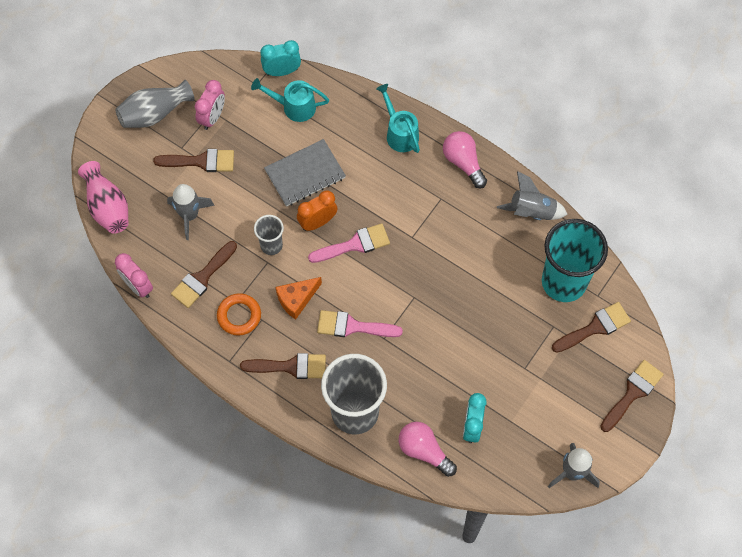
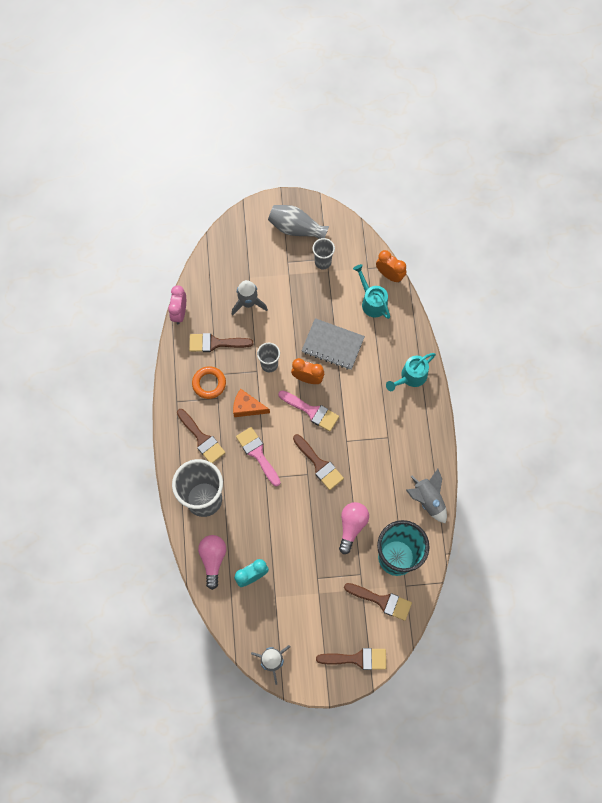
camera: 50 degrees right, 5 degrees up
(107, 207) = (214, 254): pink vase -> none
(201, 161) = (288, 280): brown brush -> brown brush (319, 464)
(212, 117) = (323, 262): pink clock -> grey cup
(282, 71) = (389, 275): turquoise clock -> orange clock
(400, 133) = (410, 377): turquoise watering can -> turquoise watering can turned 150 degrees counterclockwise
(463, 163) = (424, 431): pink light bulb -> pink light bulb (352, 526)

